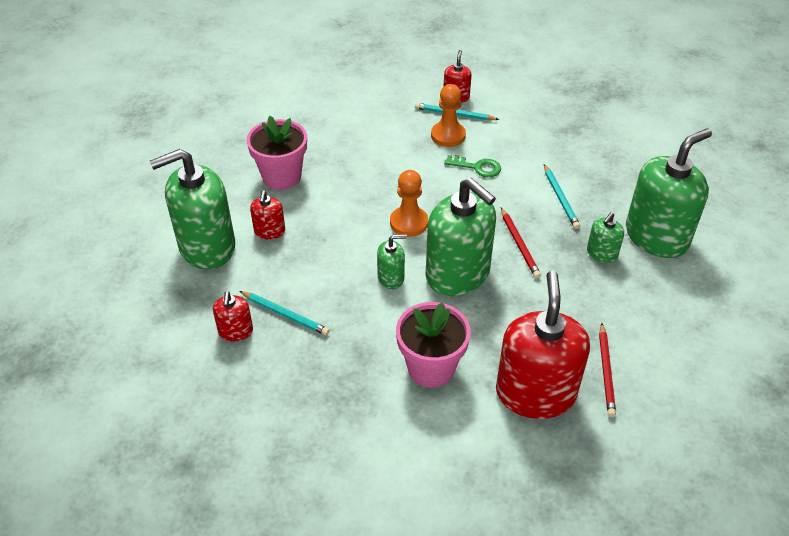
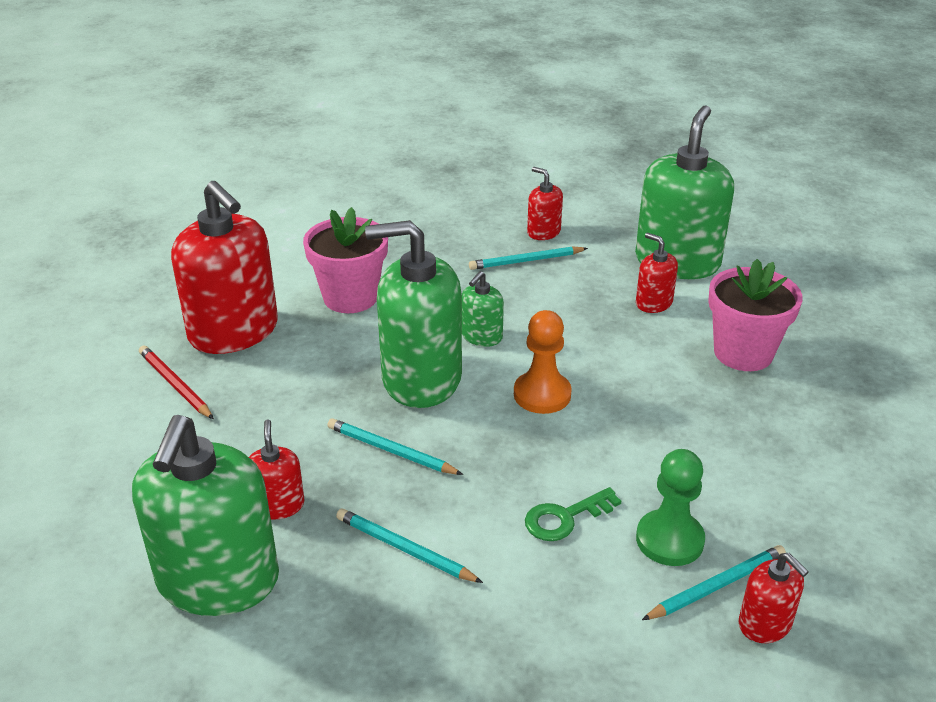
camera: 135 degrees right, 10 degrees down
(448, 135) = (669, 540): orange pawn -> green pawn
(519, 244) = (391, 450): red pencil -> turquoise pencil
(601, 253) = (278, 505): green soap dispenser -> red soap dispenser

